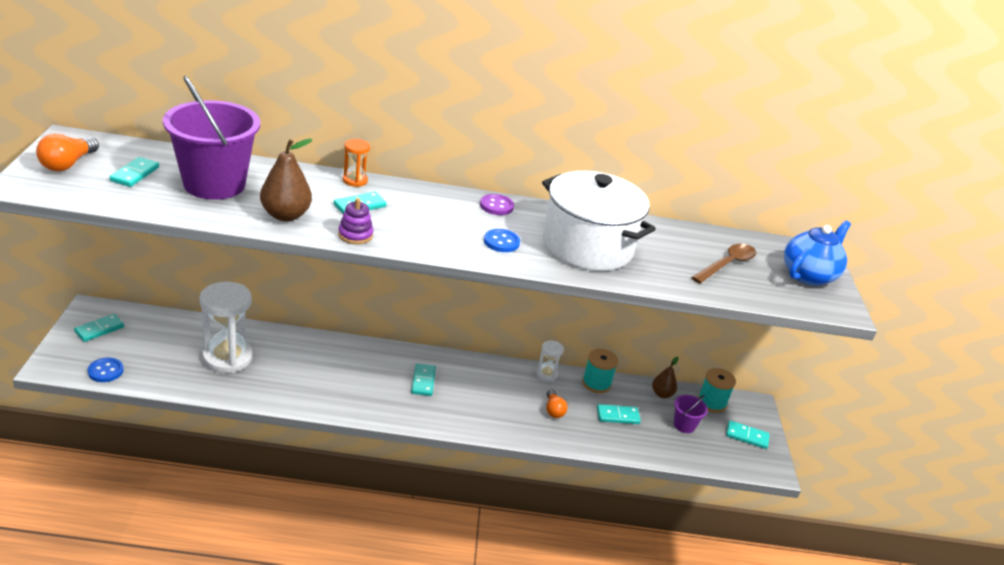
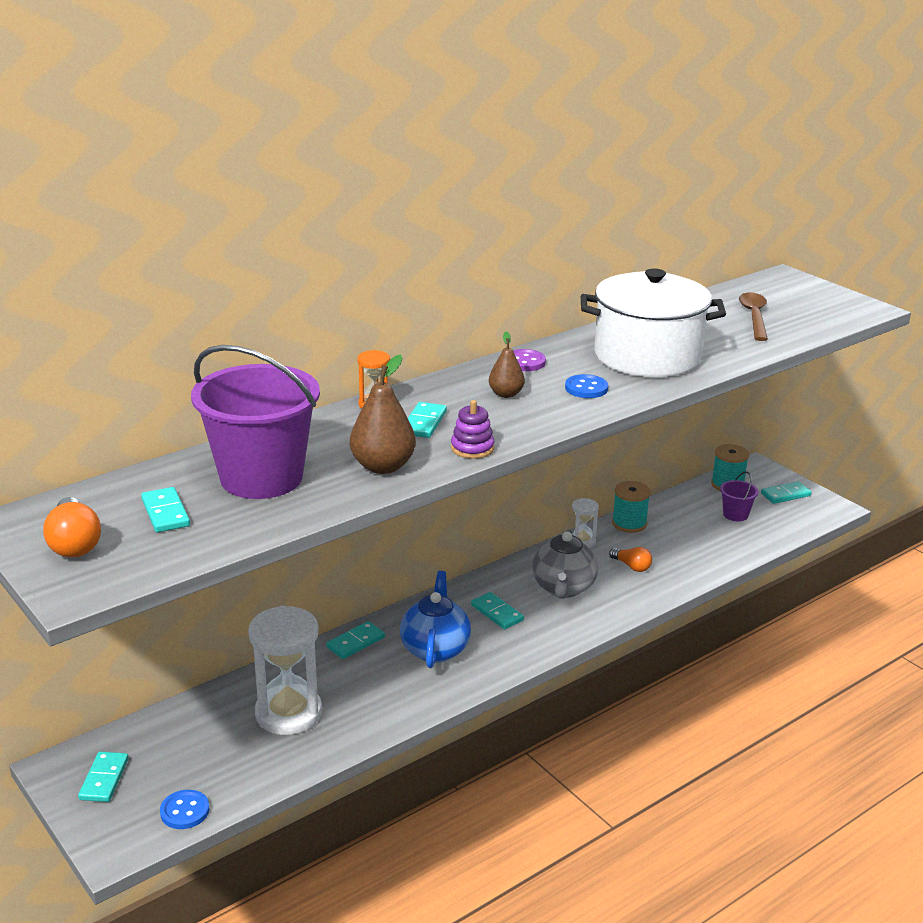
camera: 35 degrees left, 5 degrees down
(487, 394) = (563, 588): none -> grey teapot
(618, 416) = (682, 539): turquoise domino -> turquoise domino (355, 642)
(662, 394) = (686, 501): brown pear -> brown pear (506, 394)
(808, 275) = (811, 296): blue teapot -> blue teapot (435, 649)

